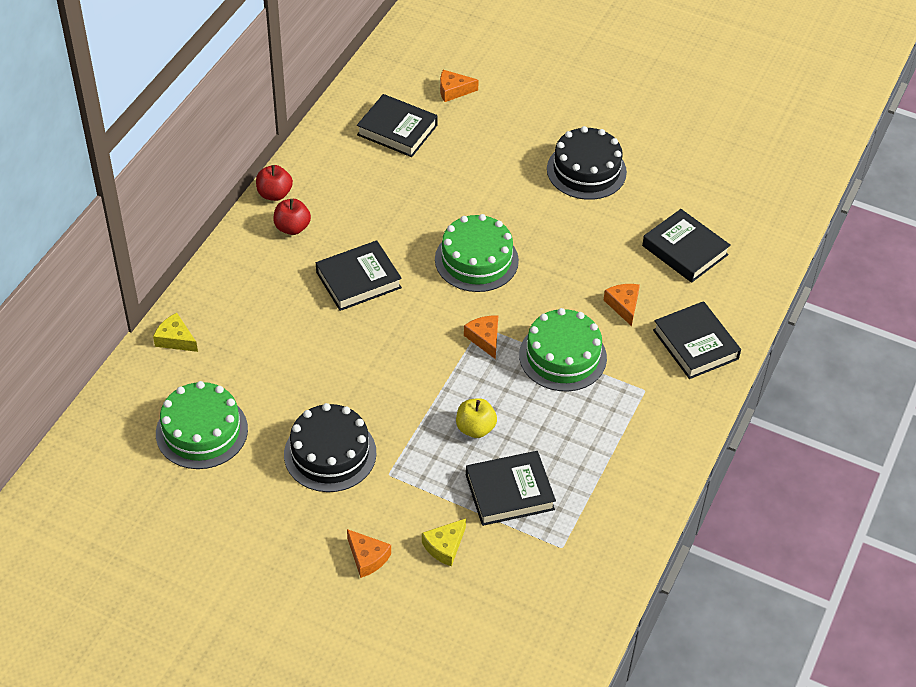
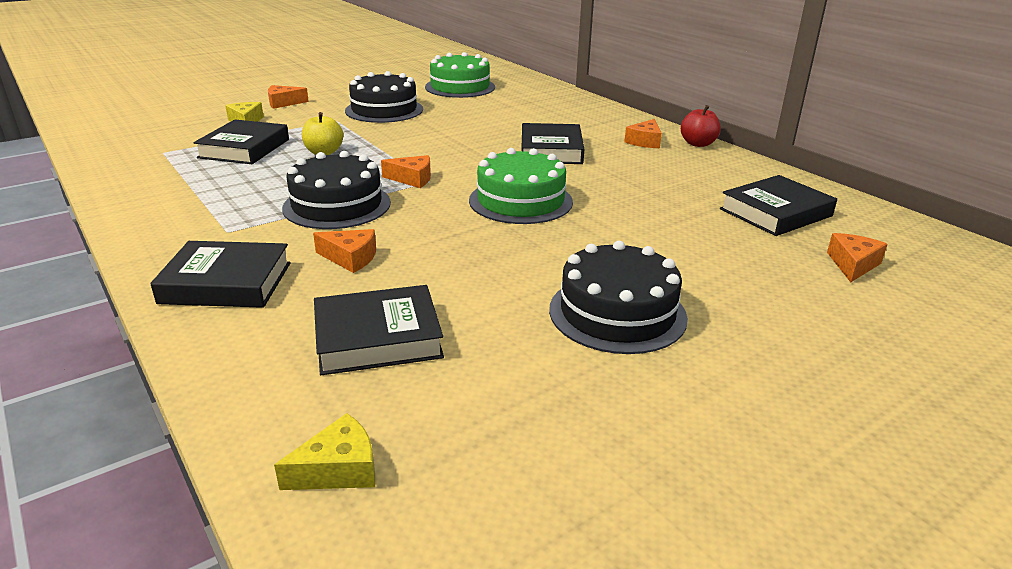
camera: 120 degrees right, 20 degrees down
(175, 339) = (554, 93): yellow cheese -> yellow cheese (338, 469)
(292, 228) = (645, 141): red apple -> orange cheese
(562, 356) = (337, 205): green cake -> black cake

